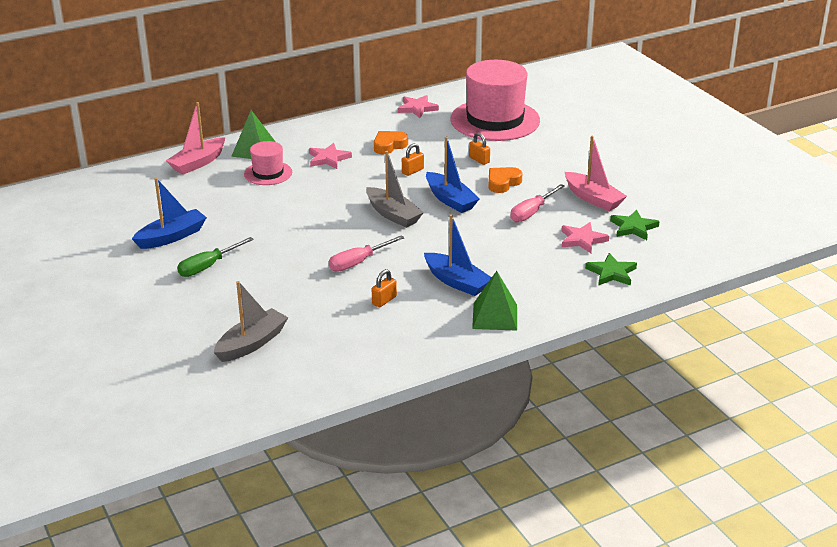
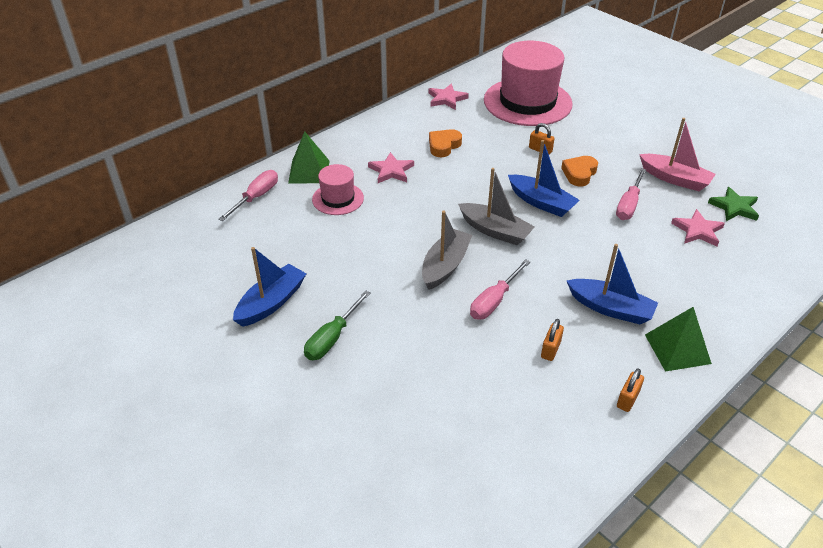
camera: 15 degrees left, 10 degrees up
(198, 163) = (256, 197): pink boat -> pink screwdriver
(251, 343) = (438, 446): grey boat -> grey boat (445, 266)
(412, 171) = (484, 173): orange padlock -> orange padlock (627, 399)
(611, 273) = (752, 267): green star -> none

